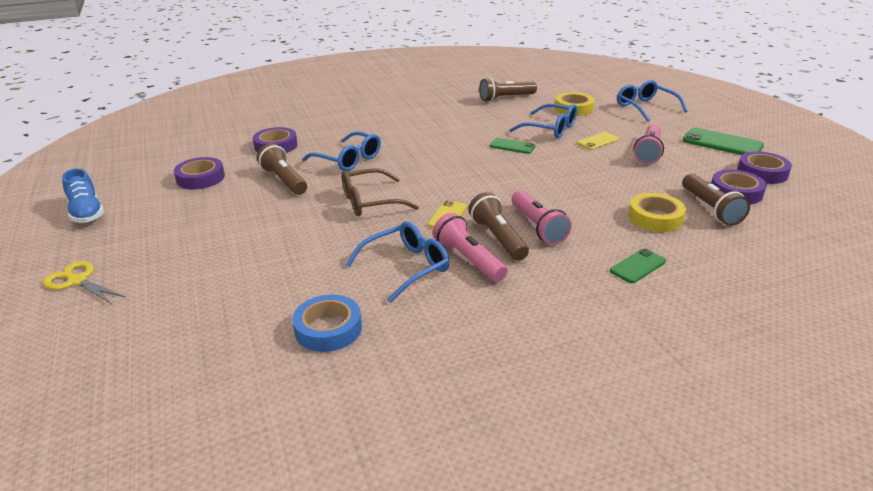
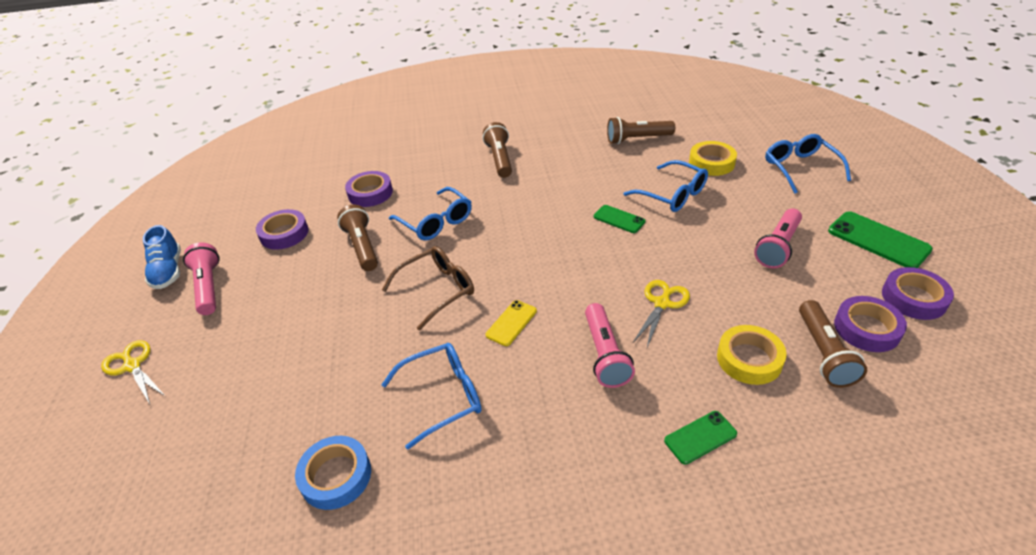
camera: 15 degrees right, 10 degrees up
(370, 202) = (437, 290): brown glasses -> brown glasses turned 150 degrees clockwise
(468, 259) = (512, 395): pink flashlight -> pink flashlight (208, 287)
(498, 238) = (555, 366): brown flashlight -> brown flashlight (500, 159)
(571, 193) = (662, 303): none -> yellow scissors
(597, 141) = (722, 221): yellow phone -> none

